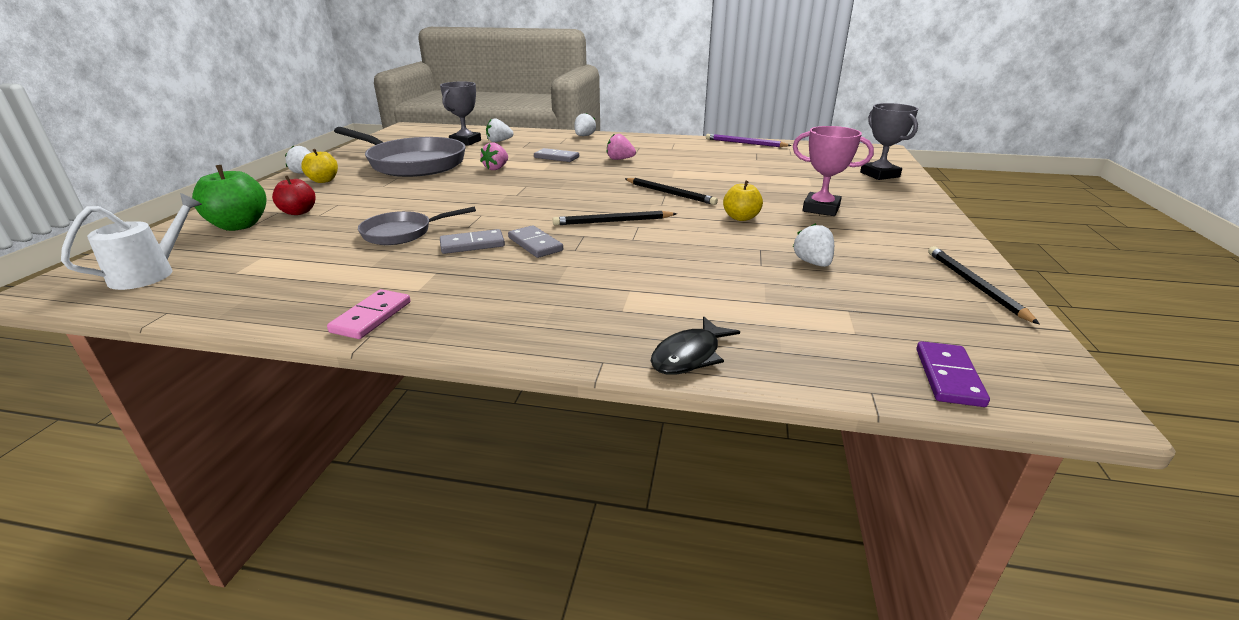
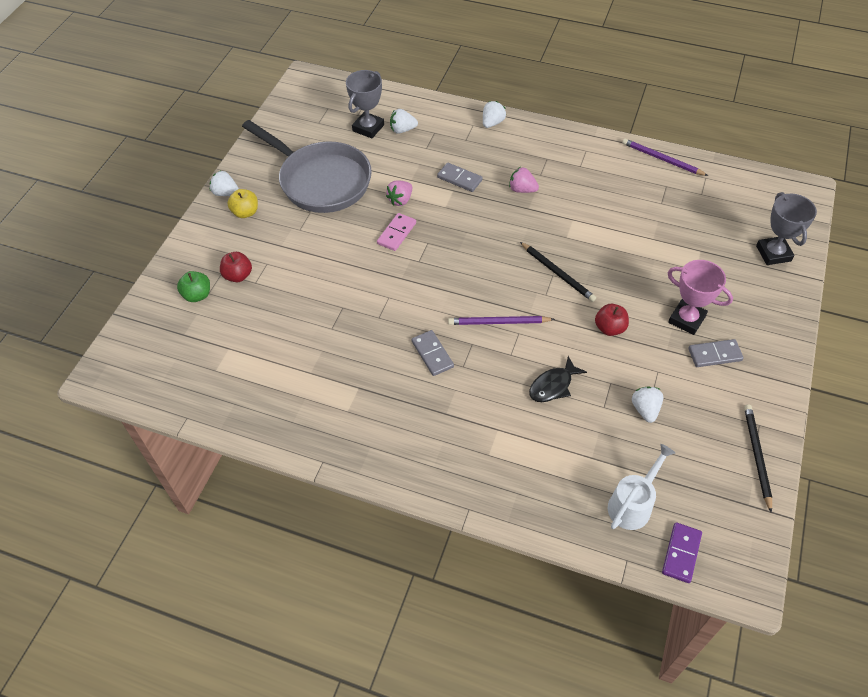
camera: 10 degrees right, 25 degrees up
(151, 273) = (157, 364): white watering can -> white watering can (633, 504)
(239, 225) = (197, 295): green apple -> green apple, size x0.65
(371, 317) = (320, 441): pink domino -> pink domino (396, 233)
(402, 233) = (327, 323): grey pan -> none
(472, 244) = (383, 349): grey domino -> grey domino (714, 354)
(612, 221) = (498, 322): black pencil -> purple pencil
(689, 355) = (524, 511): black fish -> black fish (553, 385)
(741, 218) = (609, 328): yellow apple -> red apple

